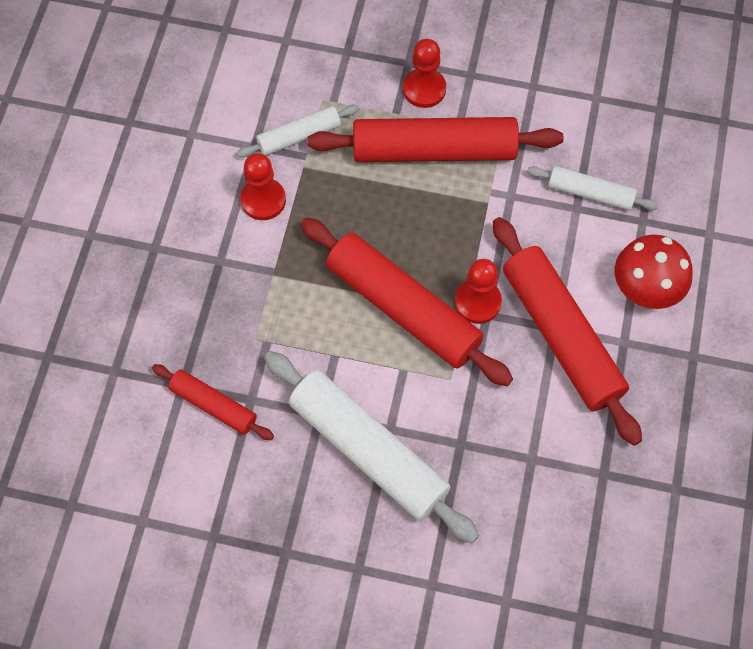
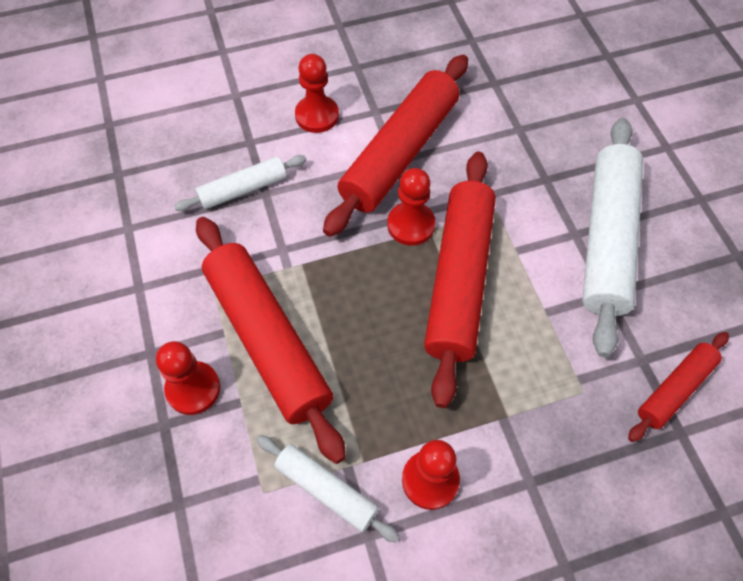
camera: 120 degrees left, 5 degrees down
(213, 405) = (675, 389): red rolling pin -> red rolling pin turned 45 degrees clockwise
(590, 193) = (243, 189): white rolling pin -> white rolling pin turned 75 degrees clockwise
(645, 289) = (317, 115): red mushroom -> red pawn

